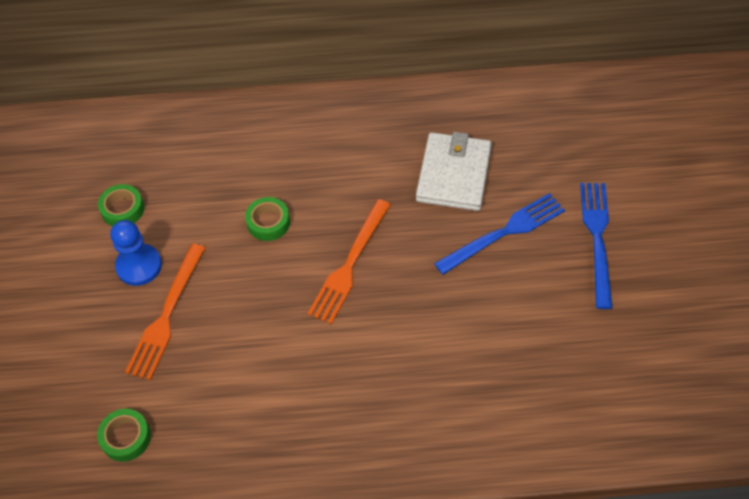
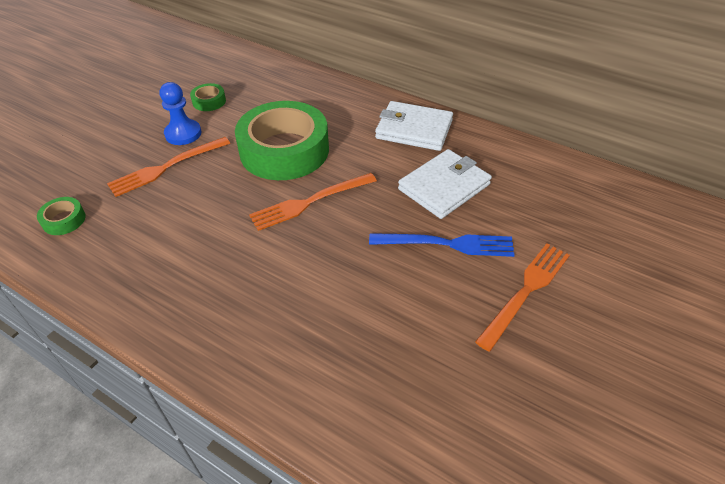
camera: 35 degrees right, 10 degrees down
(268, 222) = (284, 150): green tape -> green tape, size x2.45
(371, 124) = (414, 129): none -> white wallet
(597, 238) = (526, 291): blue fork -> orange fork

